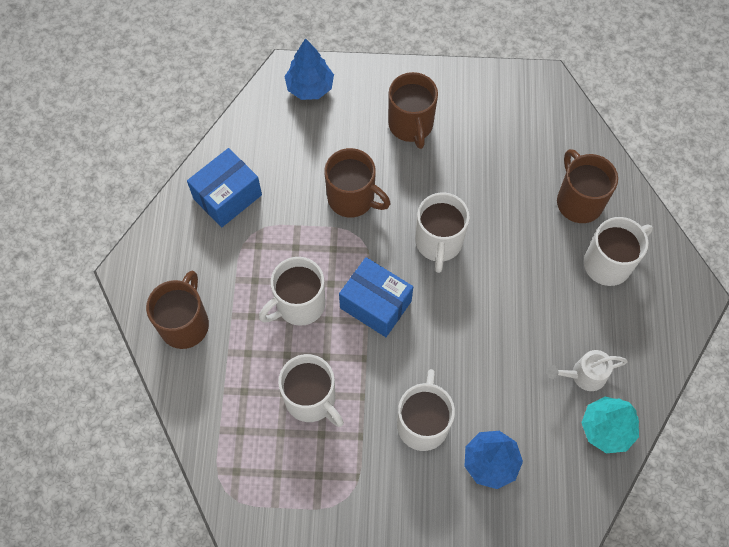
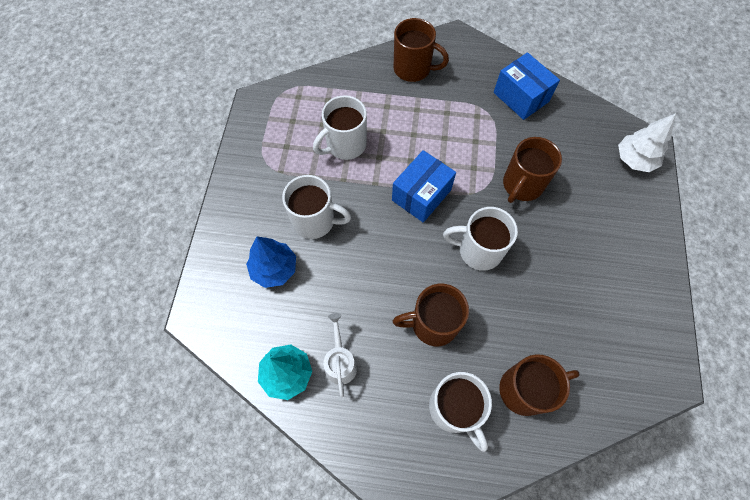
camera: 95 degrees right, 0 degrees up
(299, 304) = (424, 141): white mug -> none
(310, 87) = (634, 160): blue tree -> white tree
(411, 125) = (602, 239): brown mug -> brown mug (433, 324)

